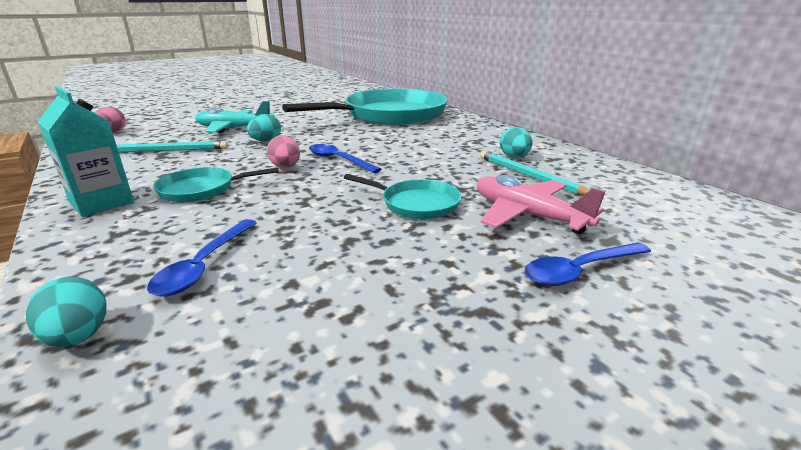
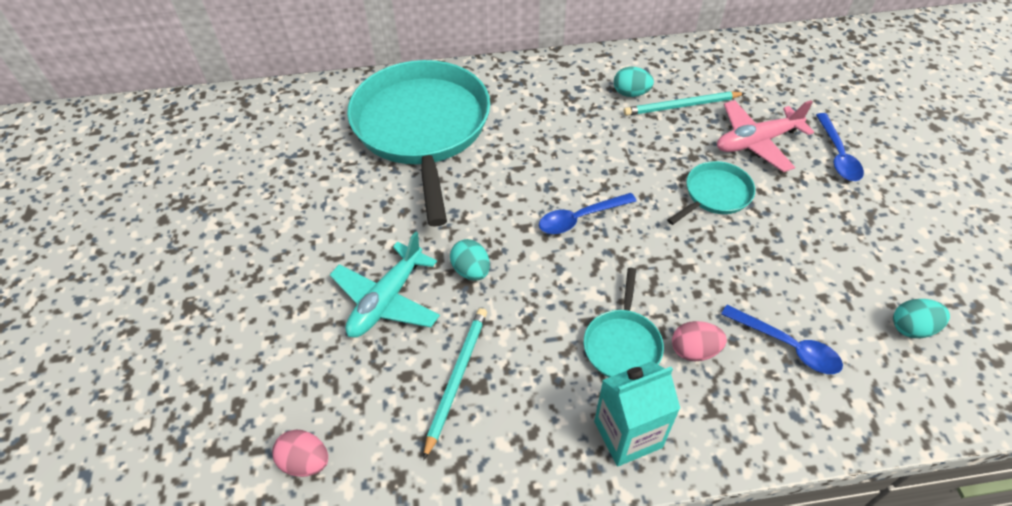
camera: 65 degrees left, 25 degrees up
(79, 337) = (867, 415): turquoise egg -> turquoise egg (912, 328)
(285, 167) = (582, 266): pink egg -> pink egg (694, 350)

